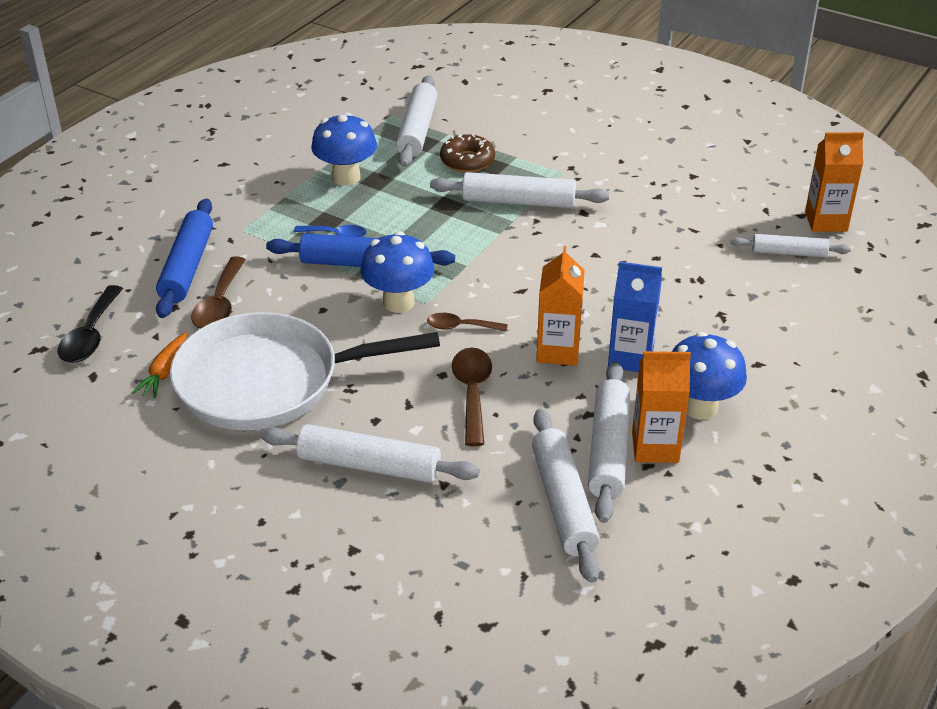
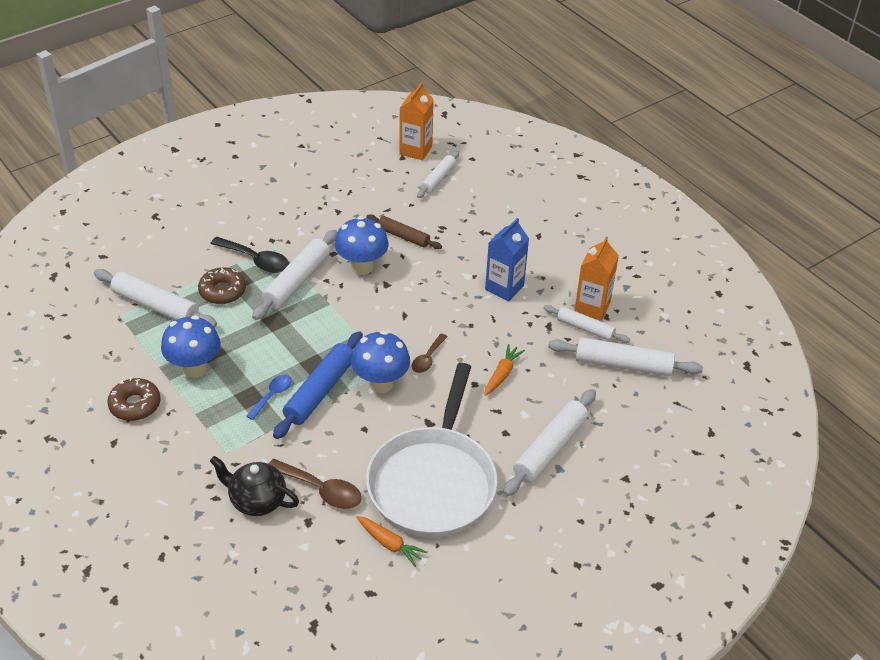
camera: 70 degrees left, 5 degrees up
(90, 335) = (314, 585): black spoon -> black spoon (255, 260)
(187, 267) = (257, 500): blue rolling pin -> black teapot
(277, 160) = (135, 405): none -> brown donut
(472, 393) = (502, 374): brown spoon -> orange carrot
(558, 351) = (480, 319): orange carton -> none
(608, 449) = (585, 328): white rolling pin -> white rolling pin, size x0.63
(656, 254) = (403, 236): none -> brown rolling pin
(700, 407) = (566, 275): blue mushroom -> blue mushroom (362, 266)

